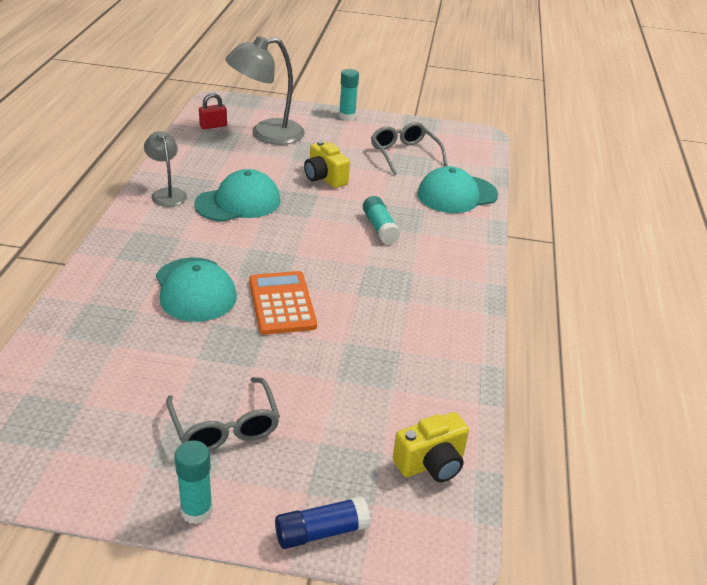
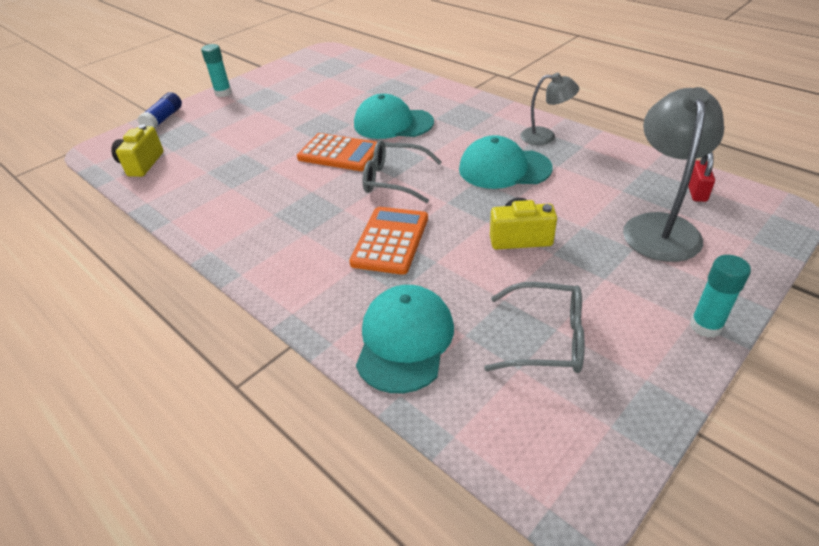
camera: 130 degrees right, 5 degrees up
(224, 425) = (261, 109): grey glasses -> grey glasses (395, 180)
(238, 202) = (504, 169): turquoise cap -> turquoise cap turned 90 degrees clockwise
(380, 228) = (390, 240): turquoise glue stick -> orange calculator

